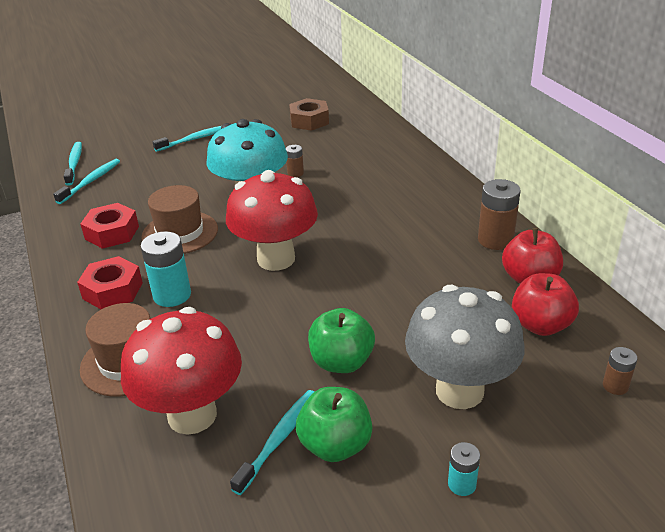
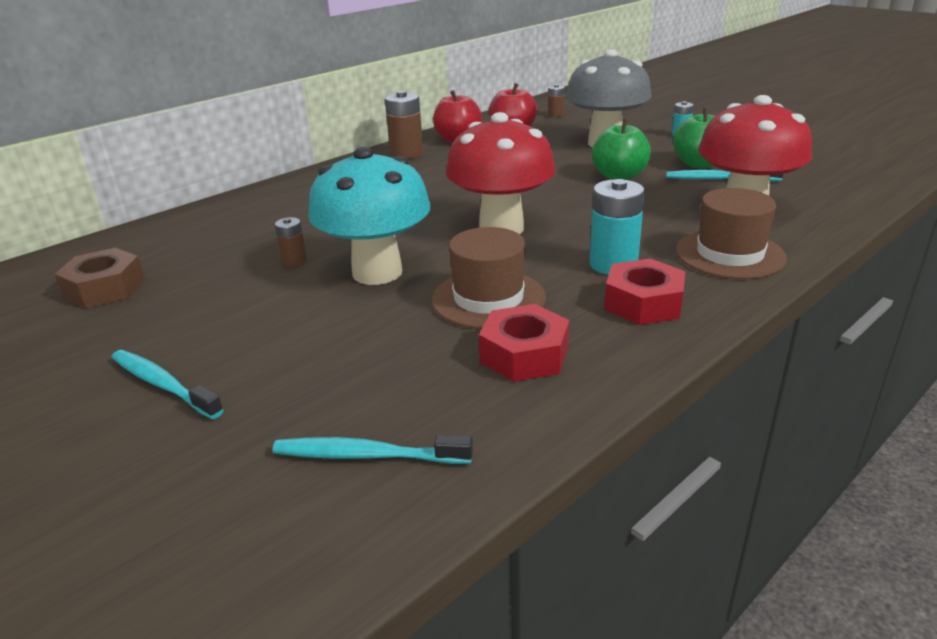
camera: 110 degrees left, 5 degrees down
(74, 163) = (286, 526): turquoise toothbrush -> none

